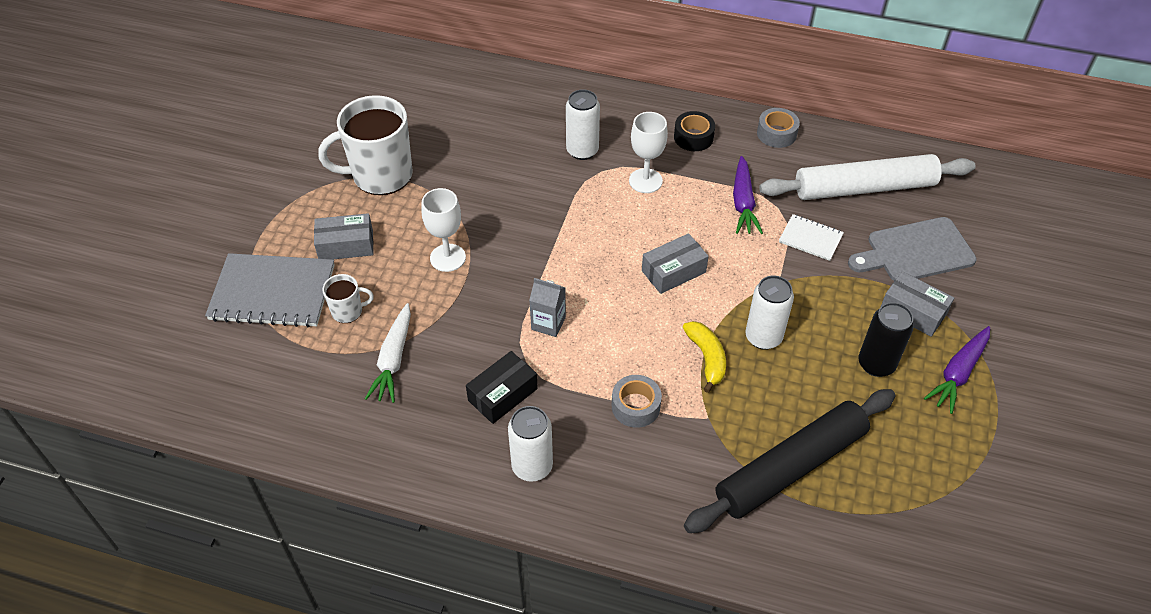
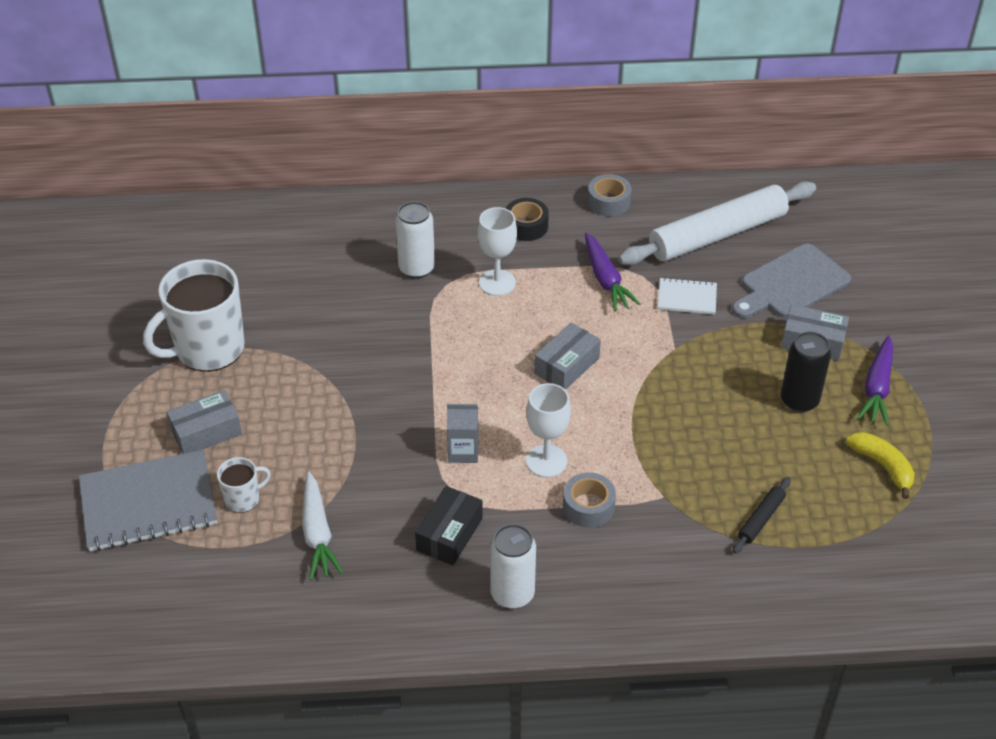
camera: 20 degrees left, 5 degrees down
(447, 258) = (325, 415): white goblet -> white goblet (546, 461)
(707, 358) = (637, 440): yellow banana -> yellow banana (883, 466)
(763, 337) = (683, 405): white can -> none
(790, 467) = (761, 519): black rolling pin -> black rolling pin, size x0.41

